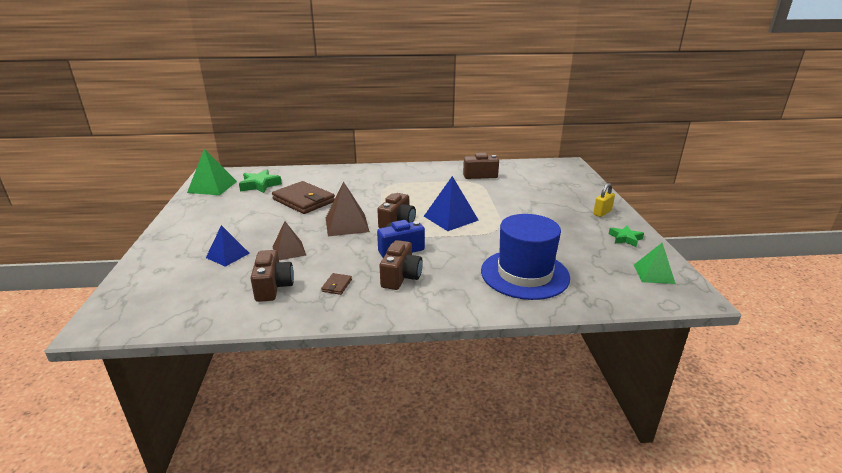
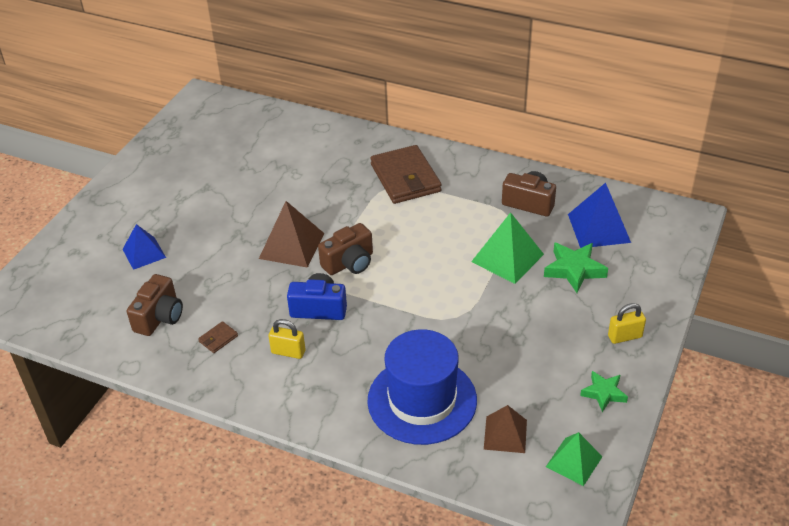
camera: 30 degrees right, 15 degrees up
(212, 187) = (189, 124): green pyramid -> green pyramid (507, 258)
(260, 185) = (242, 137): green star -> green star (574, 270)
(289, 251) = (205, 268): brown pyramid -> brown pyramid (505, 434)
(304, 200) = (273, 184): brown wallet -> brown wallet (405, 178)
(401, 277) = (288, 352): brown camera -> yellow padlock
(451, 218) = (418, 276): blue pyramid -> blue pyramid (599, 228)

